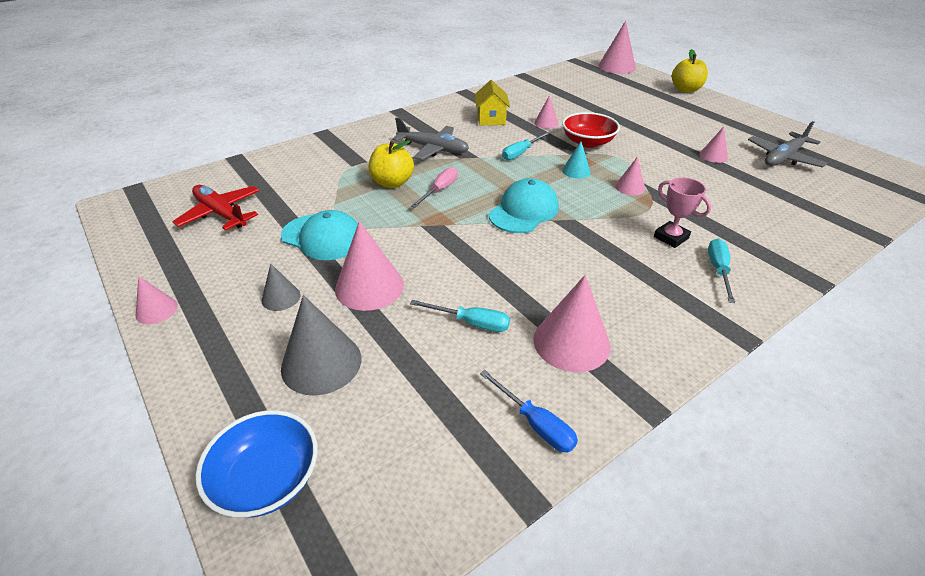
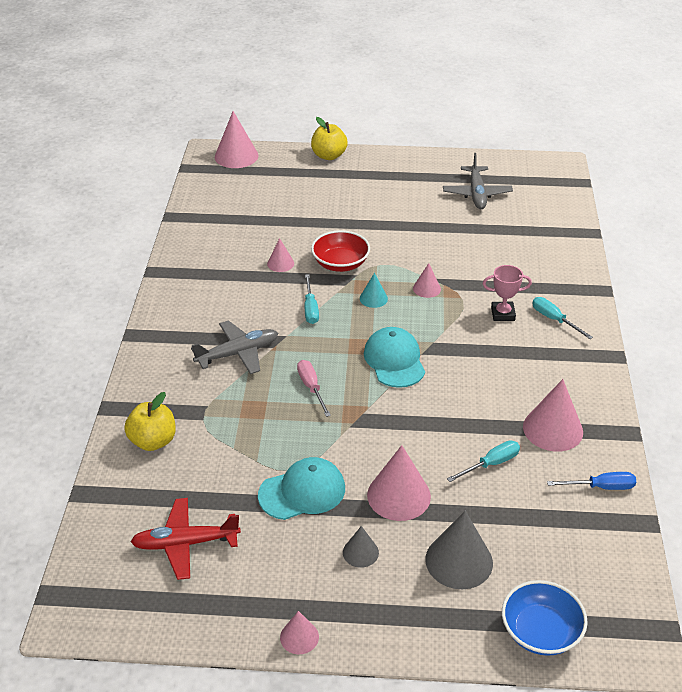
camera: 50 degrees left, 0 degrees up
(392, 183) = (265, 409): yellow apple -> yellow apple (153, 441)
(491, 119) = (230, 288): yellow house -> none
(713, 156) = (436, 220): pink cone -> none

